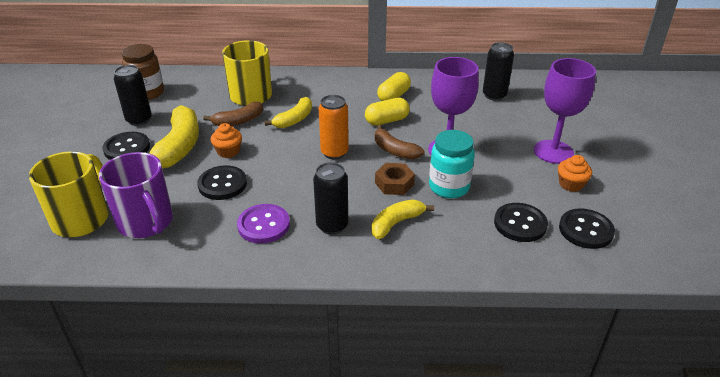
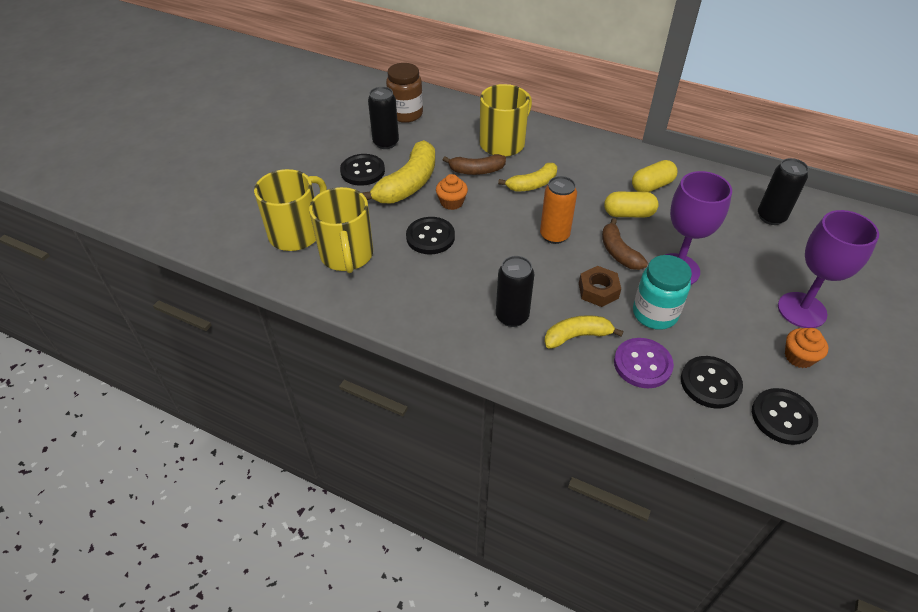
camera: 25 degrees right, 10 degrees up
(146, 222) = (347, 255): purple mug -> yellow mug
(263, 225) = (448, 294): purple button -> purple button (642, 364)

